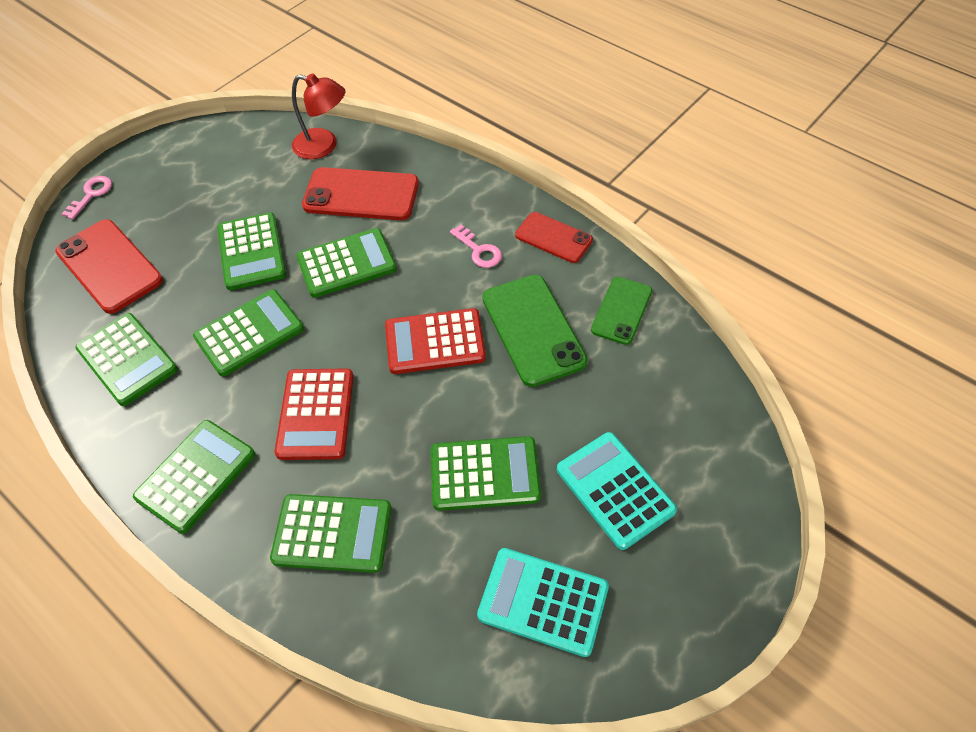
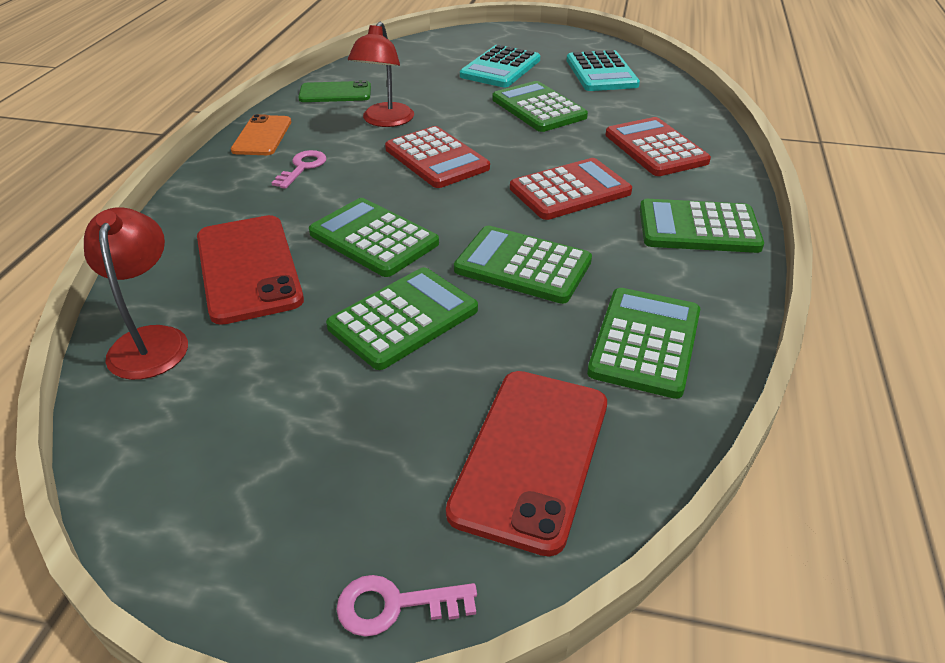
camera: 120 degrees left, 15 degrees down
(332, 533) = (655, 148): green calculator -> red calculator
(533, 330) = (385, 121): green phone -> red lamp
(553, 238) = (262, 136): red phone -> orange phone

